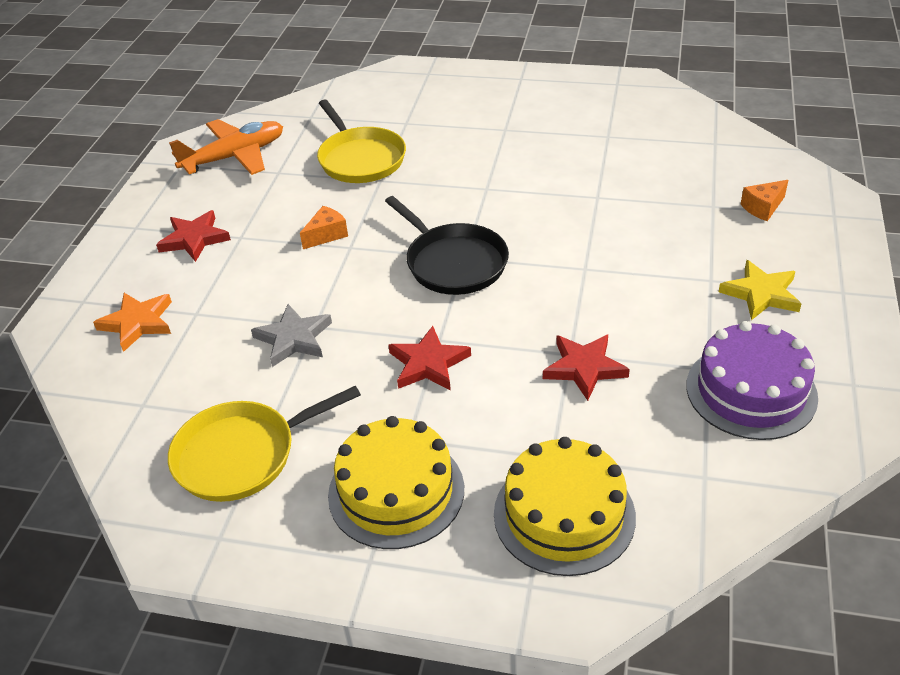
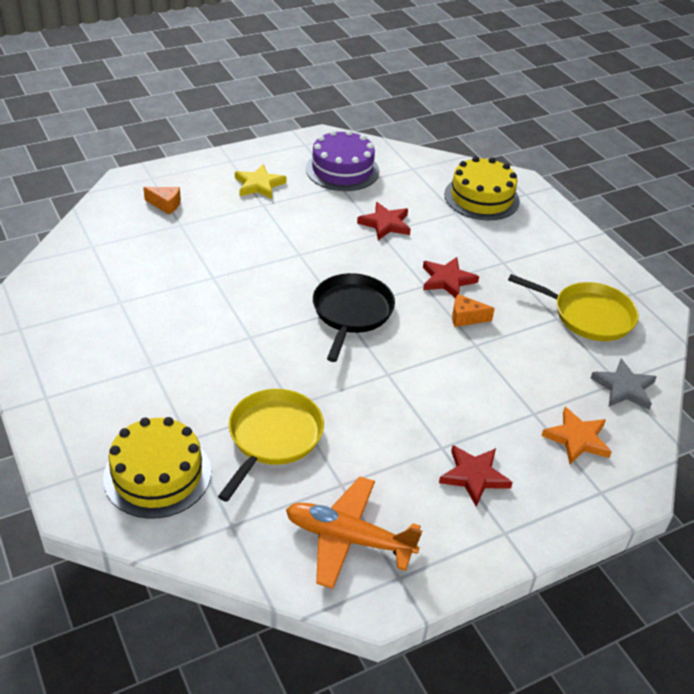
camera: 135 degrees left, 0 degrees up
(294, 338) = (495, 348): grey star -> grey star (624, 388)
(326, 235) = (388, 395): orange cheese -> orange cheese (466, 318)
(396, 491) = (535, 250): yellow cake -> yellow cake (157, 474)

